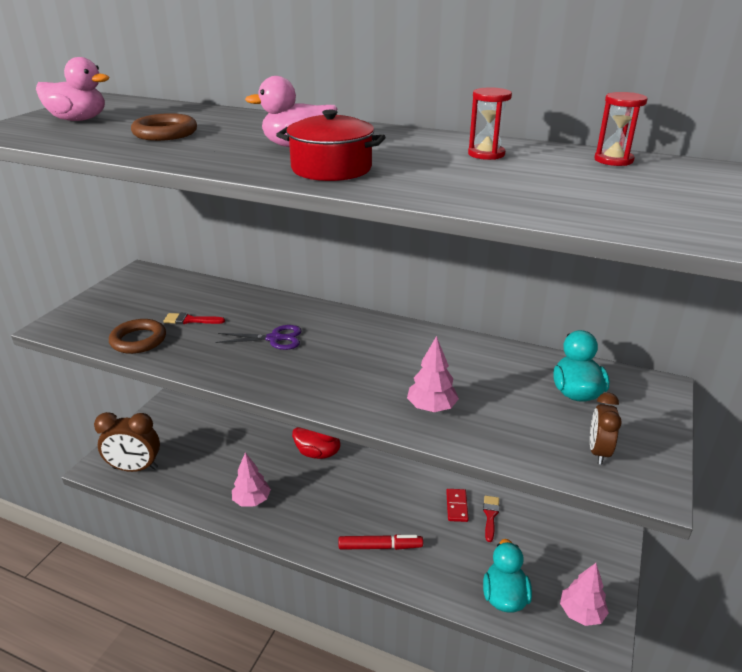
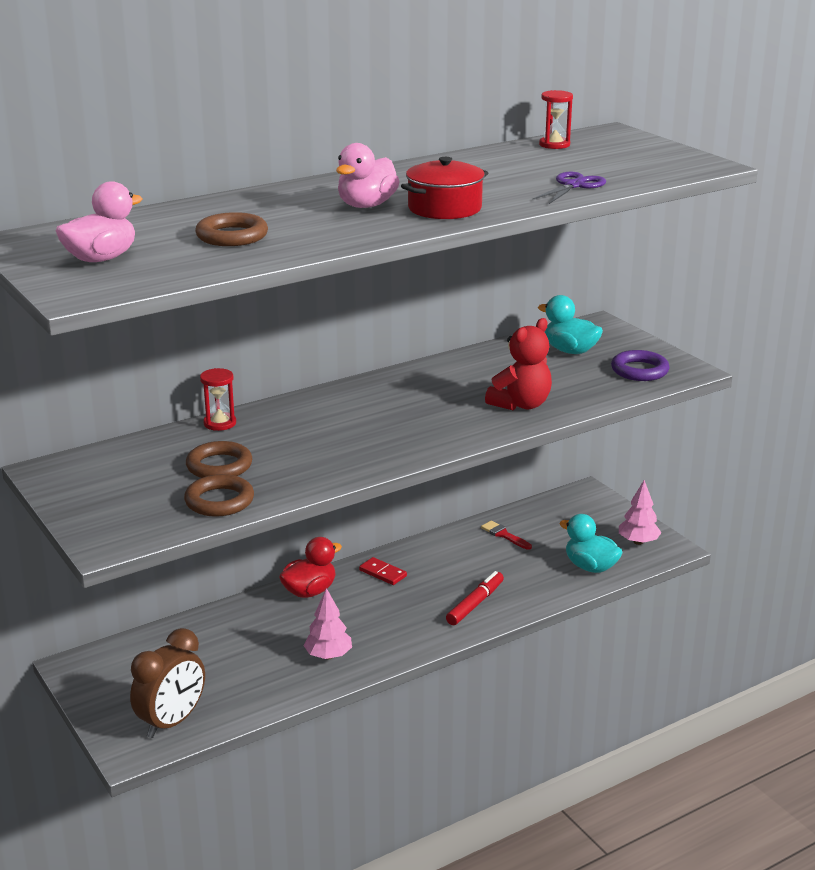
camera: 55 degrees left, 5 degrees down
(190, 320) = (219, 466): red brush -> brown ring
(274, 339) = (323, 435): purple scissors -> purple scissors (573, 186)
(431, 408) = (521, 404): pink tree -> red teddy bear
(457, 506) = (475, 546): red domino -> red domino (383, 573)
(486, 154) = (486, 166): red hourglass -> red hourglass (220, 423)
(598, 452) = (639, 370): brown clock -> purple ring

